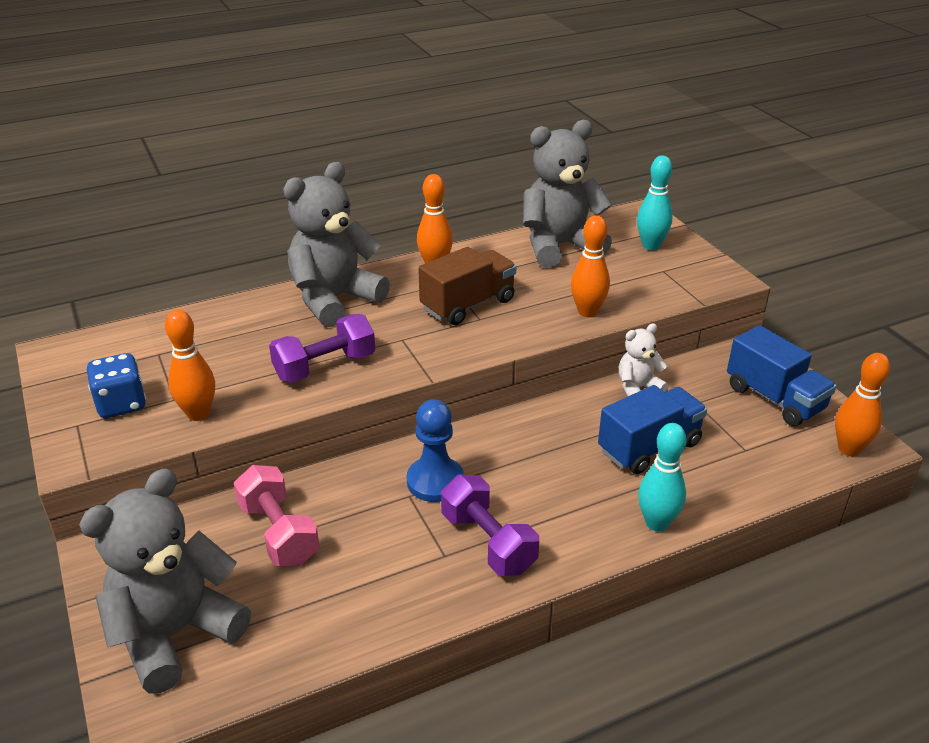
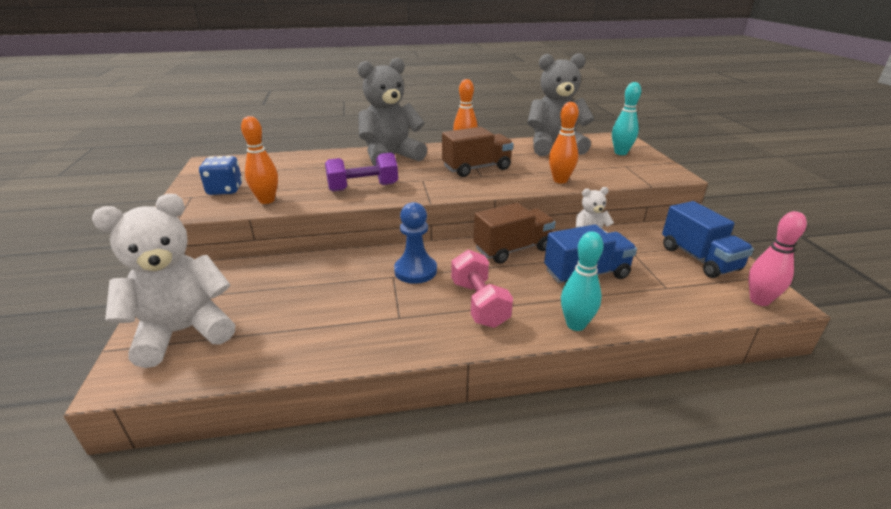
camera: 15 degrees right, 5 degrees down
(175, 633) = (184, 332): grey teddy bear -> white teddy bear
(279, 533) = (291, 284): pink dumbbell -> pink dumbbell (479, 303)
(488, 542) = (435, 314): purple dumbbell -> none
(547, 423) = (512, 249): none -> brown truck
(849, 449) = (759, 300): orange bowling pin -> pink bowling pin

